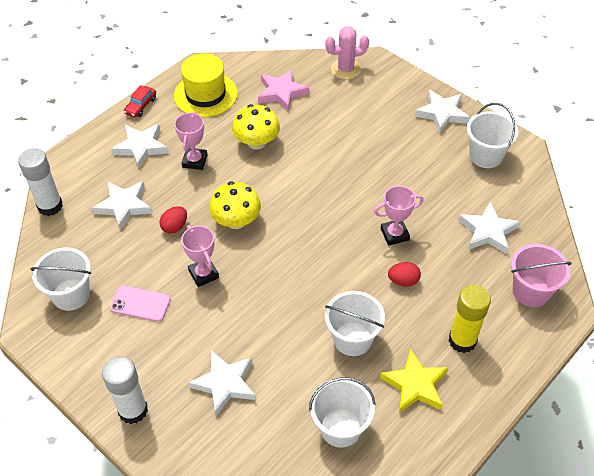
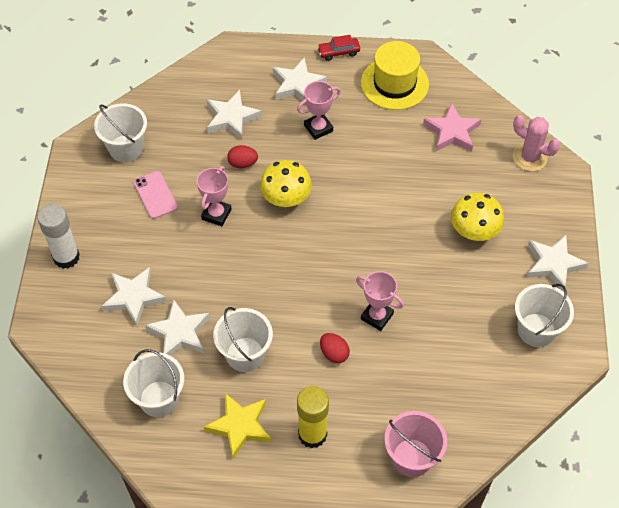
camera: 50 degrees right, 5 degrees up
(50, 206) = (189, 75): white glue stick -> none
(256, 142) = (379, 154): yellow mushroom -> yellow mushroom (474, 231)
(488, 231) = (447, 385): white star -> white star (179, 333)

